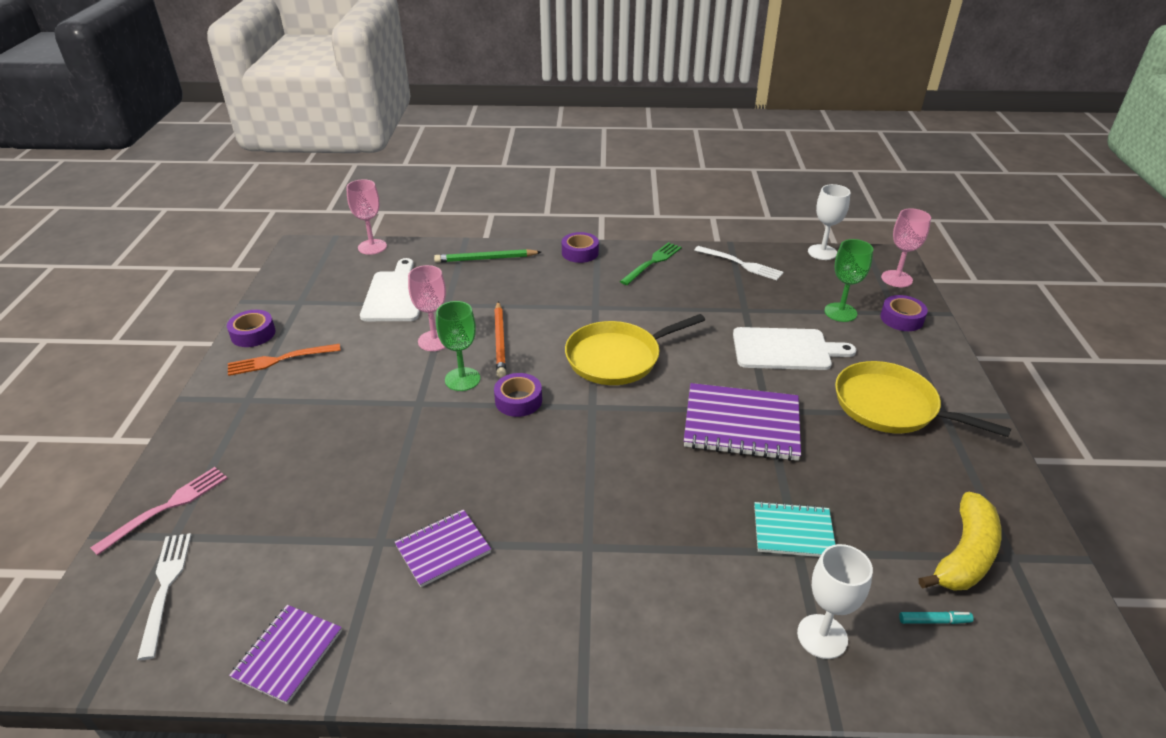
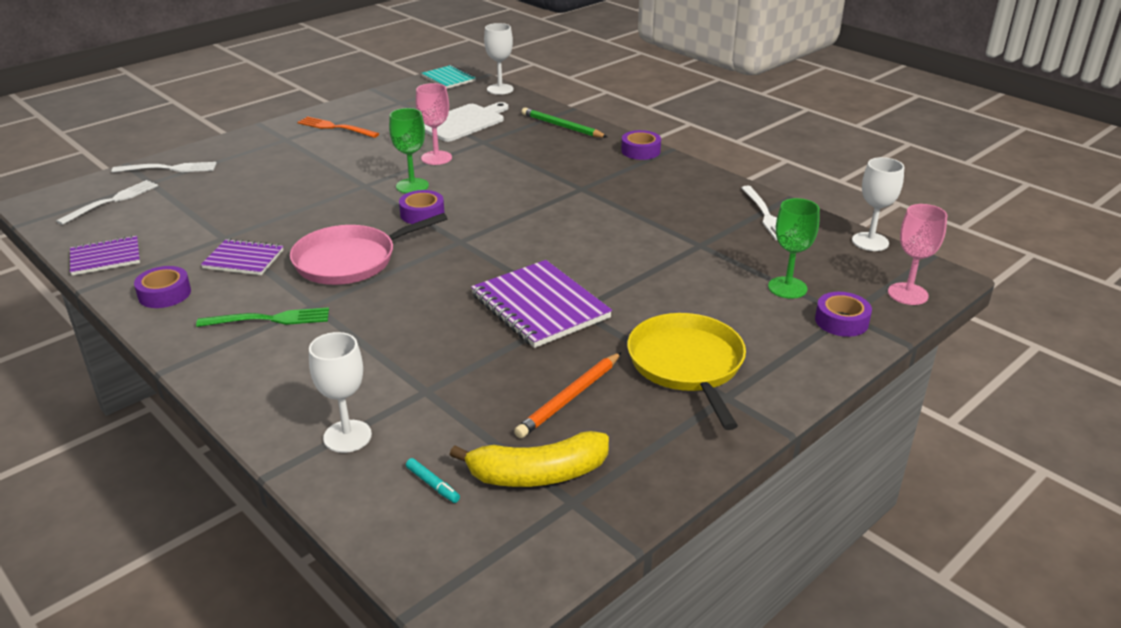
camera: 45 degrees right, 5 degrees down
(168, 507) = (170, 168): pink fork -> white fork
(253, 334) = (346, 108): purple tape -> purple tape (164, 294)
(372, 247) = (500, 89): pink goblet -> white goblet
(500, 341) = (475, 177): orange pencil -> orange pencil (569, 398)
(539, 482) = (350, 260): none -> pink pan
(617, 357) = (534, 224): yellow pan -> none
(653, 262) = (688, 181): green fork -> green fork (270, 319)
(785, 349) = (677, 285): white cutting board -> none
(793, 531) = (446, 379): turquoise notebook -> turquoise notebook (448, 79)

